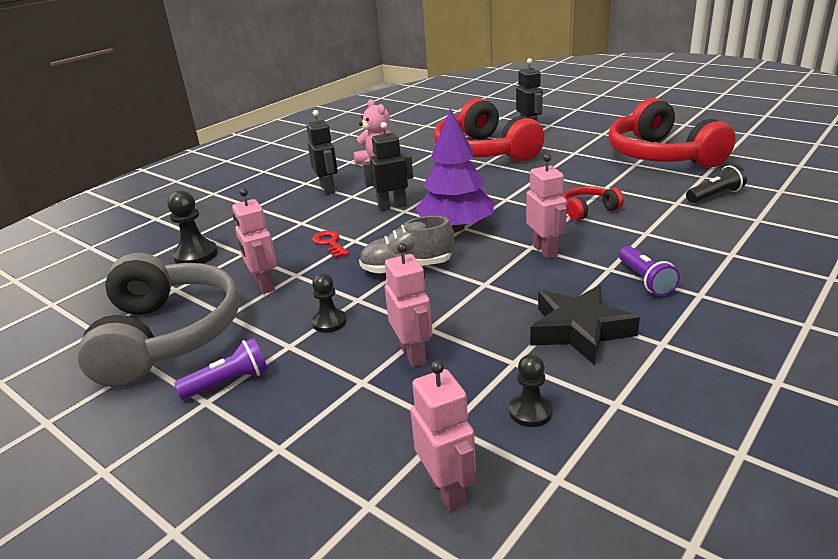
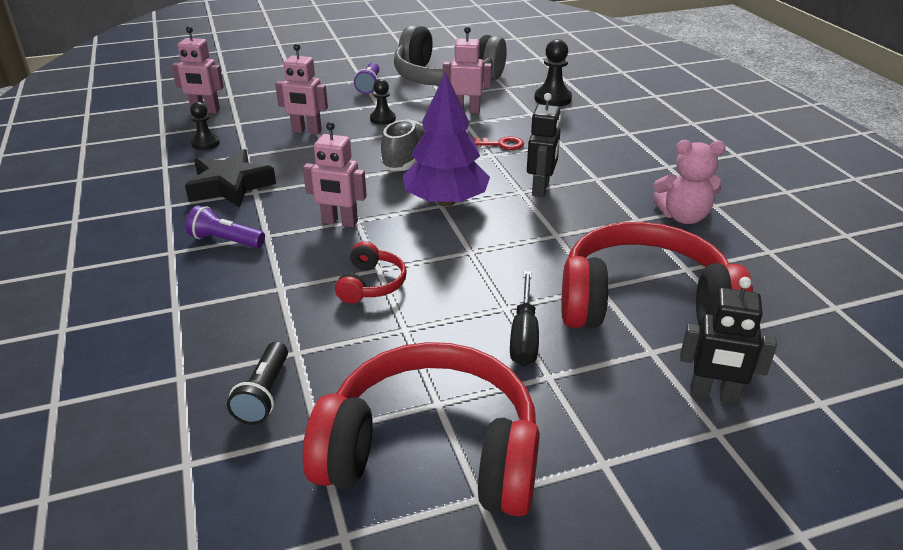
camera: 120 degrees right, 5 degrees up
(328, 189) = (633, 172): black robot -> none
(556, 164) = (524, 335): none -> black screwdriver

